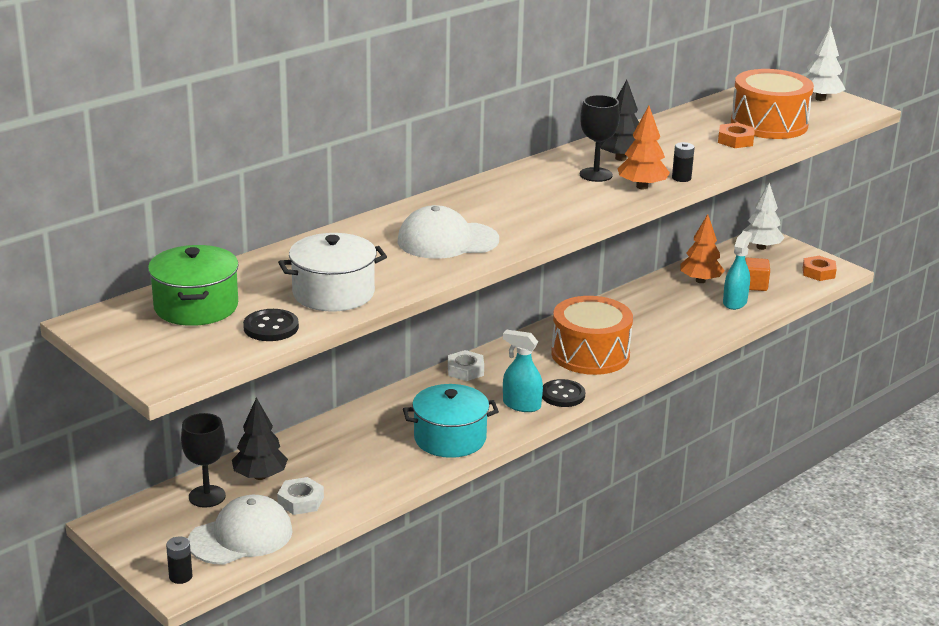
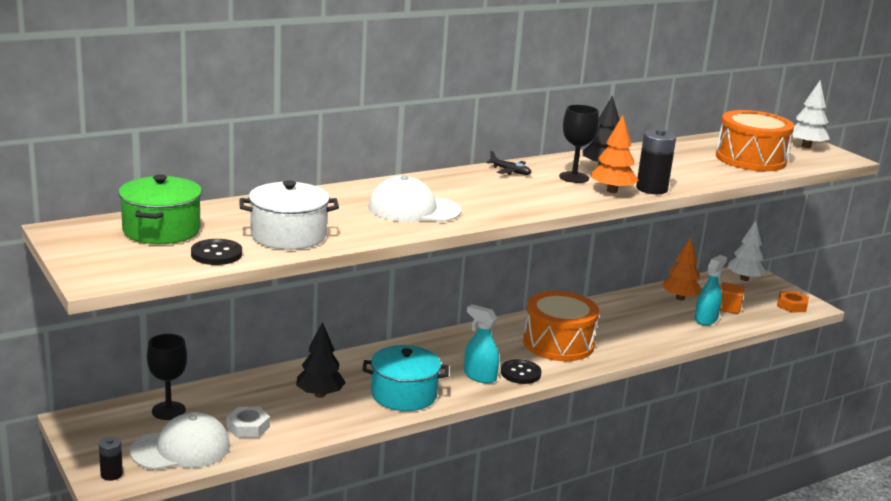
camera: 10 degrees right, 5 degrees down
(260, 476) = (222, 401): black tree -> black tree (320, 394)
(465, 370) = (441, 341): white nut -> none
(526, 176) = (510, 171): none -> black plane
(681, 178) = (651, 189): black battery -> black battery, size x1.79
(735, 140) = (714, 167): orange nut -> none

